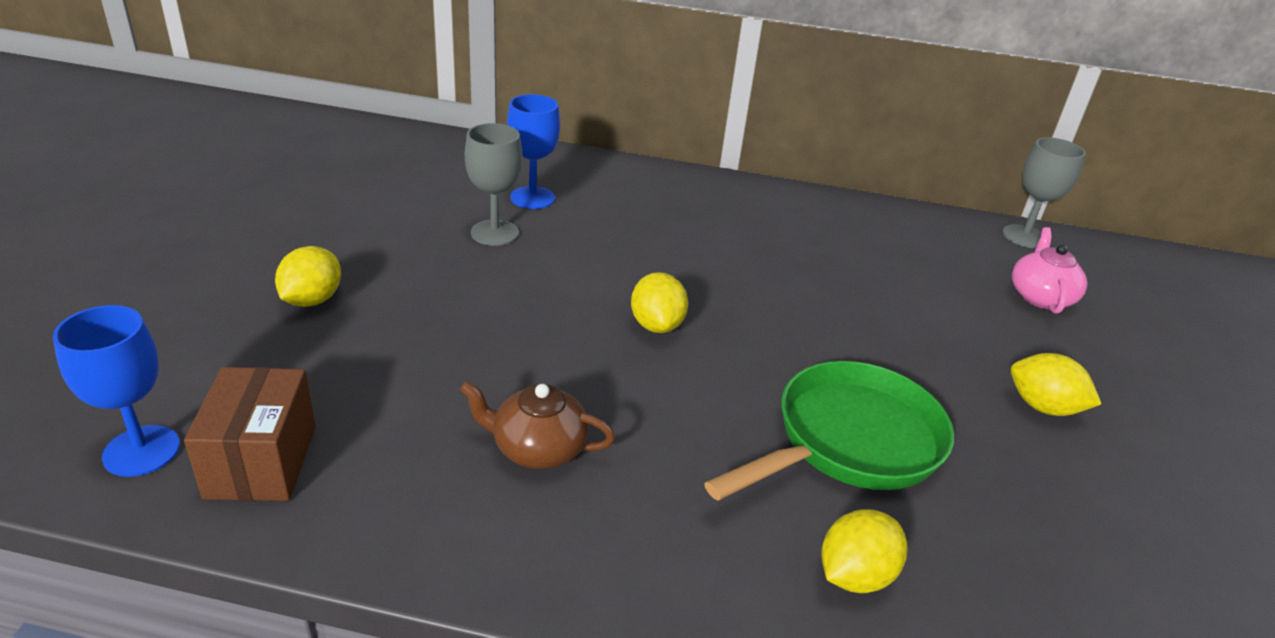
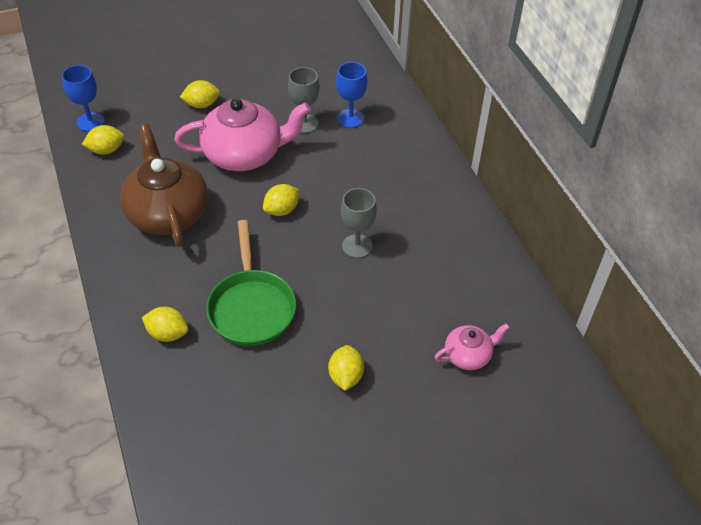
camera: 60 degrees right, 15 degrees up
(262, 461) = (106, 150): brown box -> yellow lemon
(491, 308) = (244, 154): none -> pink teapot
(537, 448) = (168, 213): brown teapot -> brown teapot, size x2.01
(849, 442) = (251, 307): green pan -> green pan turned 60 degrees clockwise
(1024, 236) = (545, 333): grey goblet -> grey goblet (357, 246)

